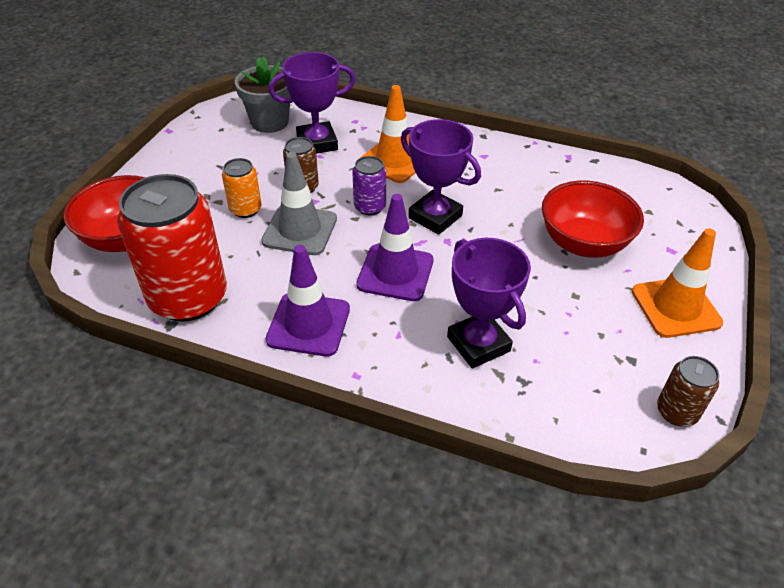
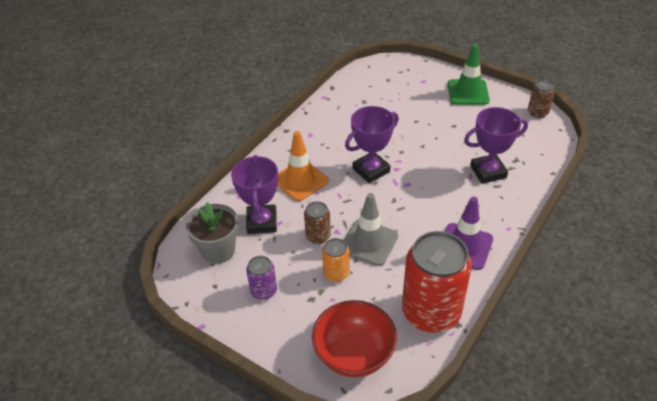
camera: 75 degrees left, 0 degrees up
(370, 207) = (352, 201): purple can -> purple can (264, 291)
(395, 273) = (423, 198): purple traffic cone -> none
(583, 243) = (411, 112): red bowl -> none
(675, 307) = (468, 92): orange traffic cone -> green traffic cone

